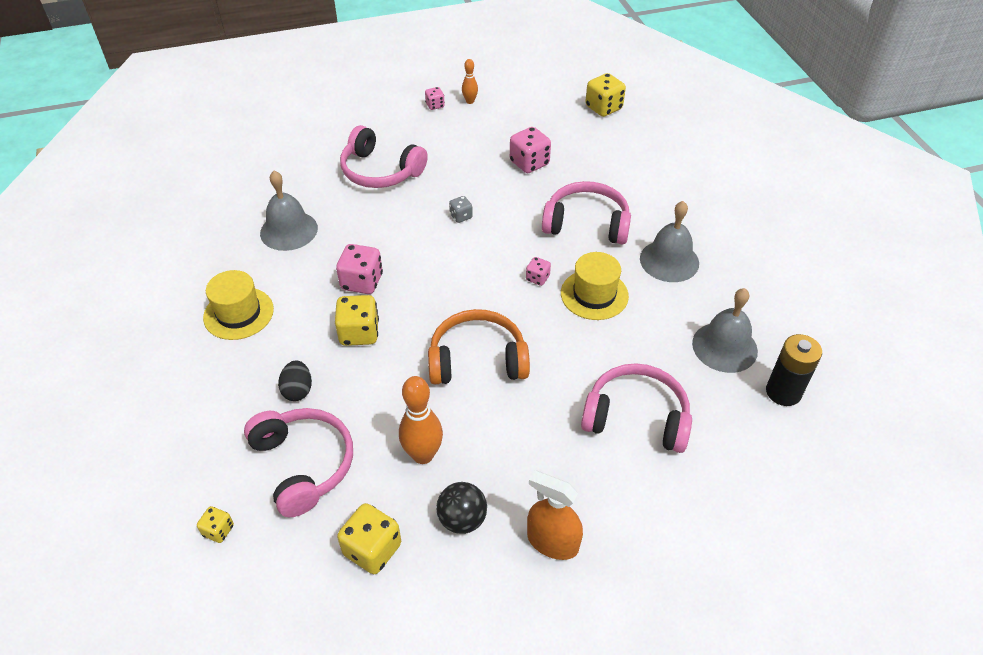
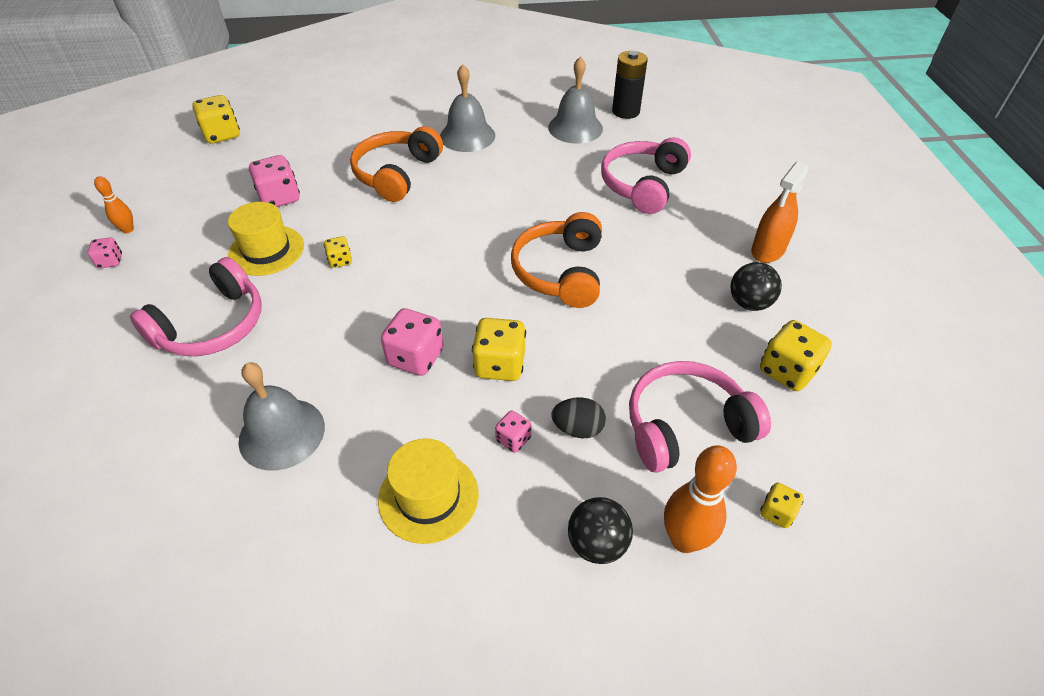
camera: 80 degrees left, 0 degrees up
(198, 411) = (597, 543): none -> black ball
(423, 455) = (676, 324): orange bowling pin -> orange bowling pin (684, 540)
(461, 216) = (340, 260): grey dice -> yellow dice
(537, 278) = (461, 216): pink dice -> pink dice (513, 439)
(586, 224) = (397, 174): pink headphones -> orange headphones
(594, 294) = (495, 184): yellow hat -> yellow hat (266, 250)

